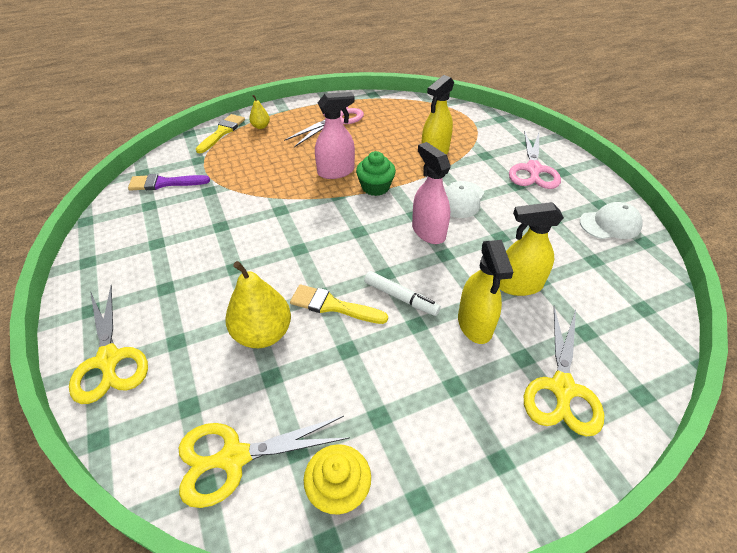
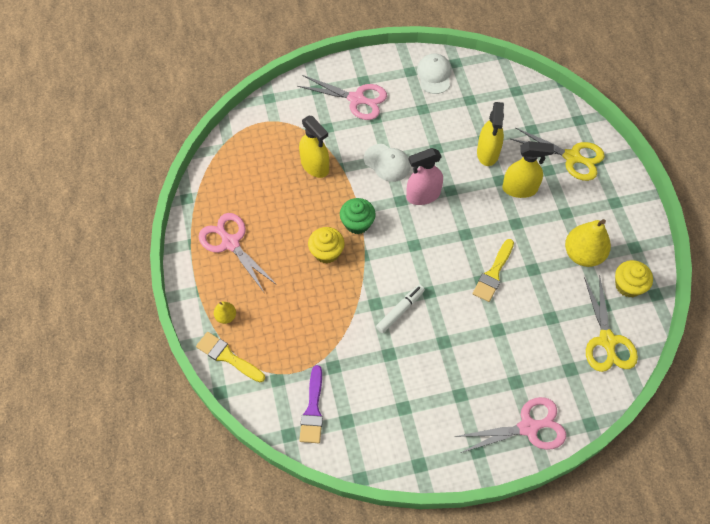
camera: 80 degrees left, 15 degrees up
(109, 360) = (528, 427): yellow scissors -> pink scissors
(263, 333) = (514, 322): yellow pear -> yellow pear (583, 254)
(336, 171) = (326, 252): pink spray bottle -> yellow cupcake
(400, 297) = (490, 228): white marker -> white marker (400, 310)

